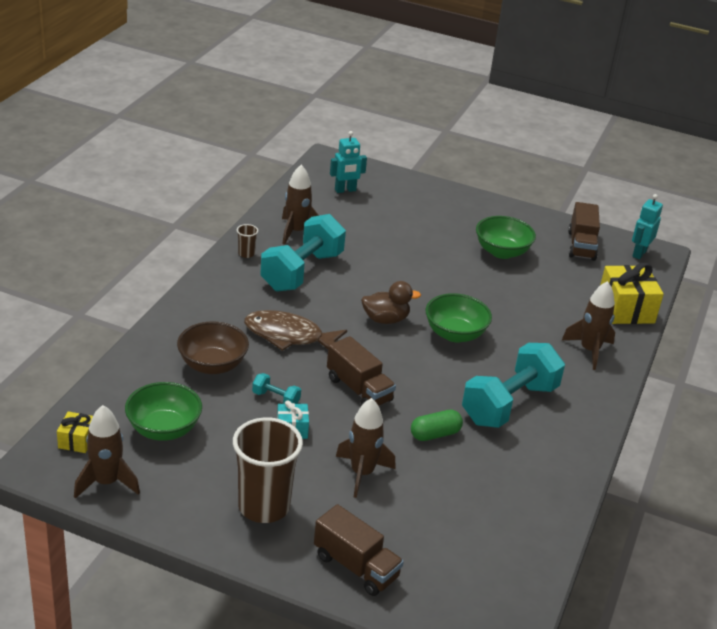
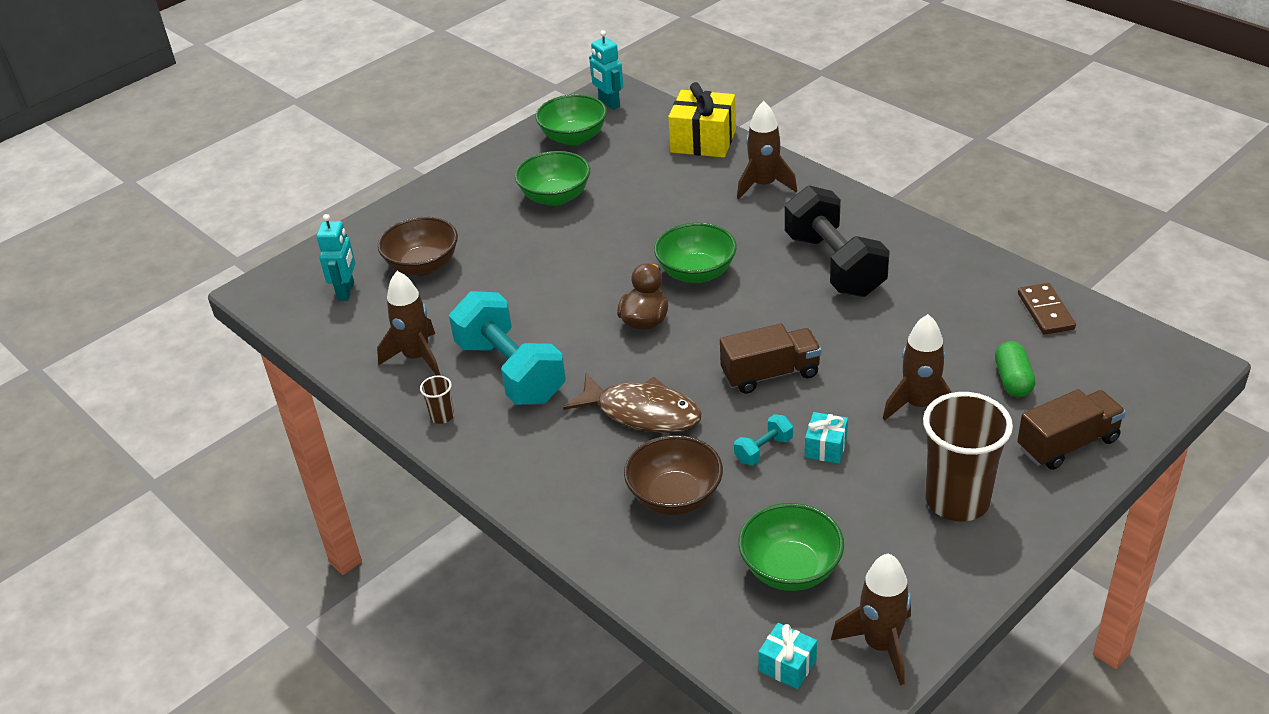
camera: 60 degrees left, 5 degrees up
(77, 440) = (787, 665): yellow gift -> turquoise gift
(288, 336) = (642, 413): brown fish -> brown fish turned 105 degrees counterclockwise
(389, 213) = (423, 266): none -> brown bowl
(435, 434) = (868, 332): green capsule -> green capsule (1013, 380)
(509, 404) = (834, 265): turquoise dumbbell -> black dumbbell
(523, 539) = (1045, 311): none -> brown domino
(581, 245) = (573, 137): brown truck -> green bowl

